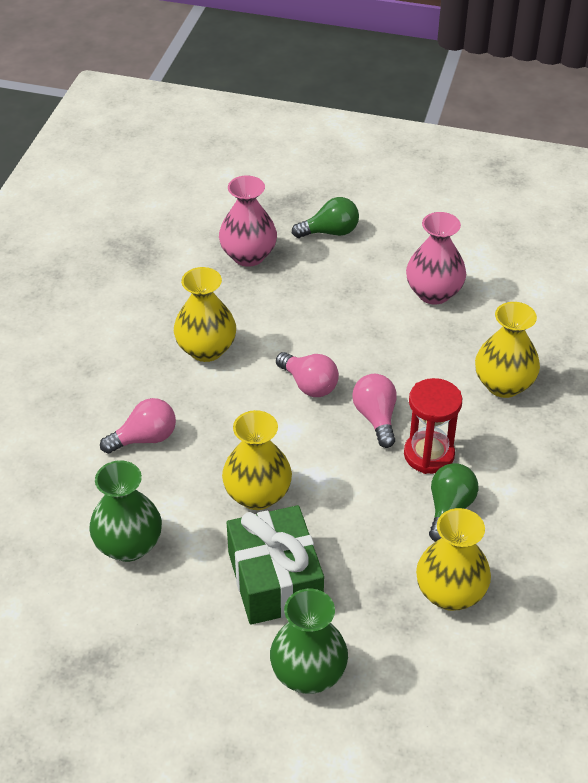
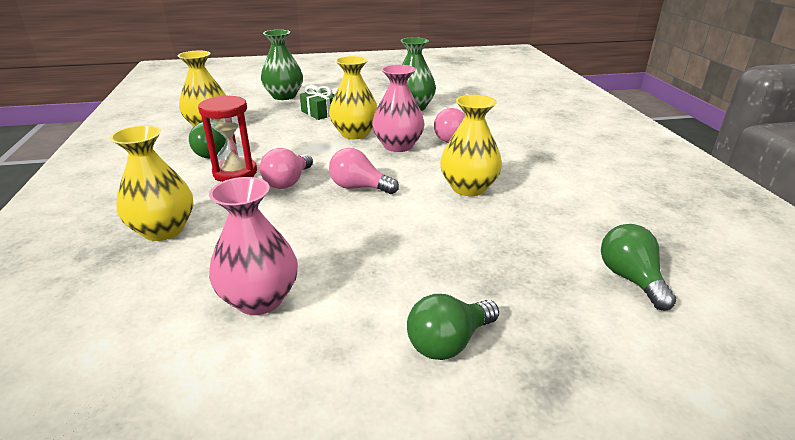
camera: 155 degrees right, 15 degrees down
(180, 231) = (630, 279): none -> green light bulb
(248, 256) = (521, 275): pink vase -> pink vase (398, 146)
(275, 579) = (320, 112): green gift -> green gift, size x0.56
(376, 418) = (288, 182): pink light bulb -> pink light bulb turned 60 degrees clockwise

